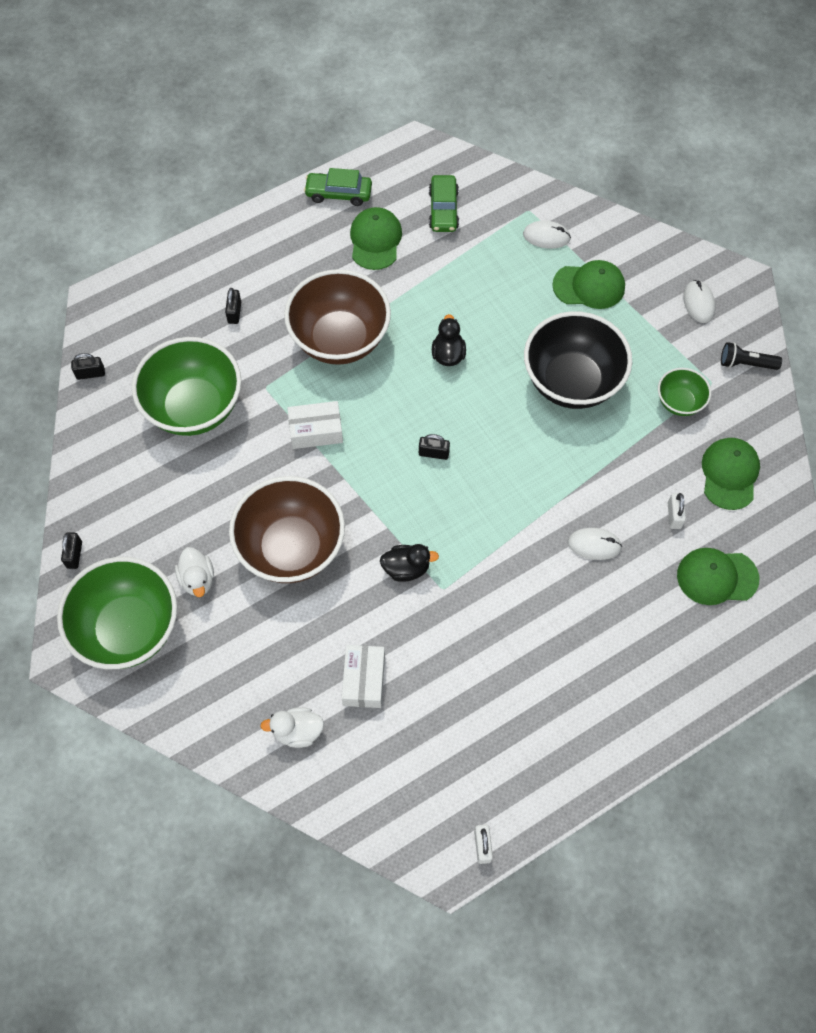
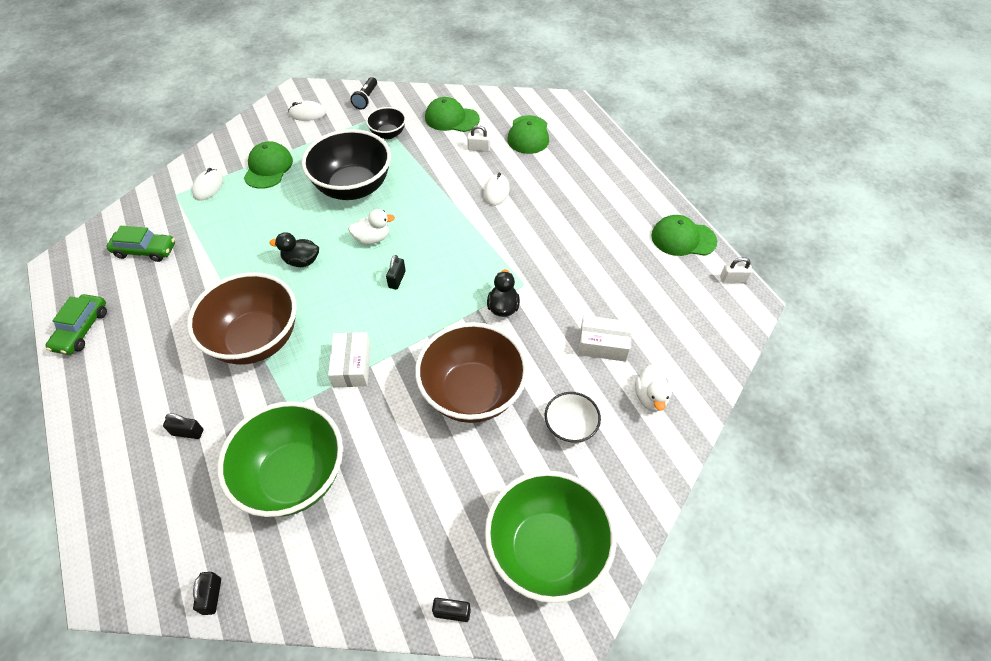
camera: 85 degrees left, 10 degrees down
(197, 579) = (496, 478): white duck -> white duck (372, 238)
(256, 647) = (570, 427): none -> white bowl
(375, 240) = (154, 303): green cap -> green cap (683, 238)
(679, 402) = (388, 134): green bowl -> black bowl

